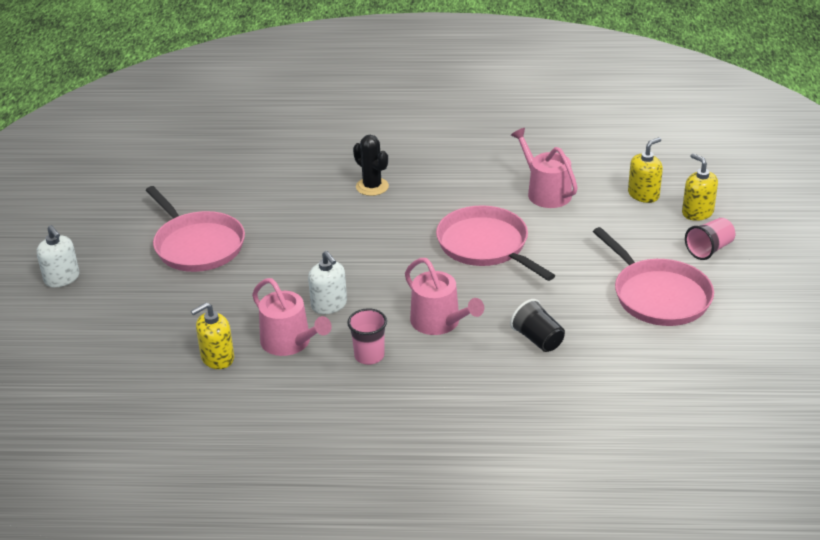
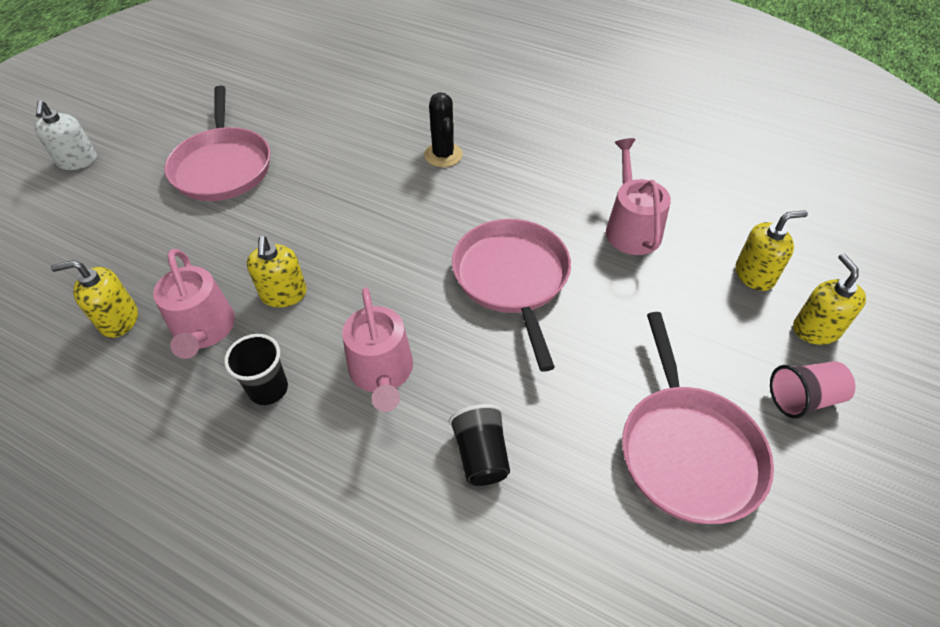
camera: 25 degrees right, 15 degrees up
(329, 305) = (284, 294): white soap dispenser -> yellow soap dispenser
(369, 356) = (268, 389): pink cup -> black cup

